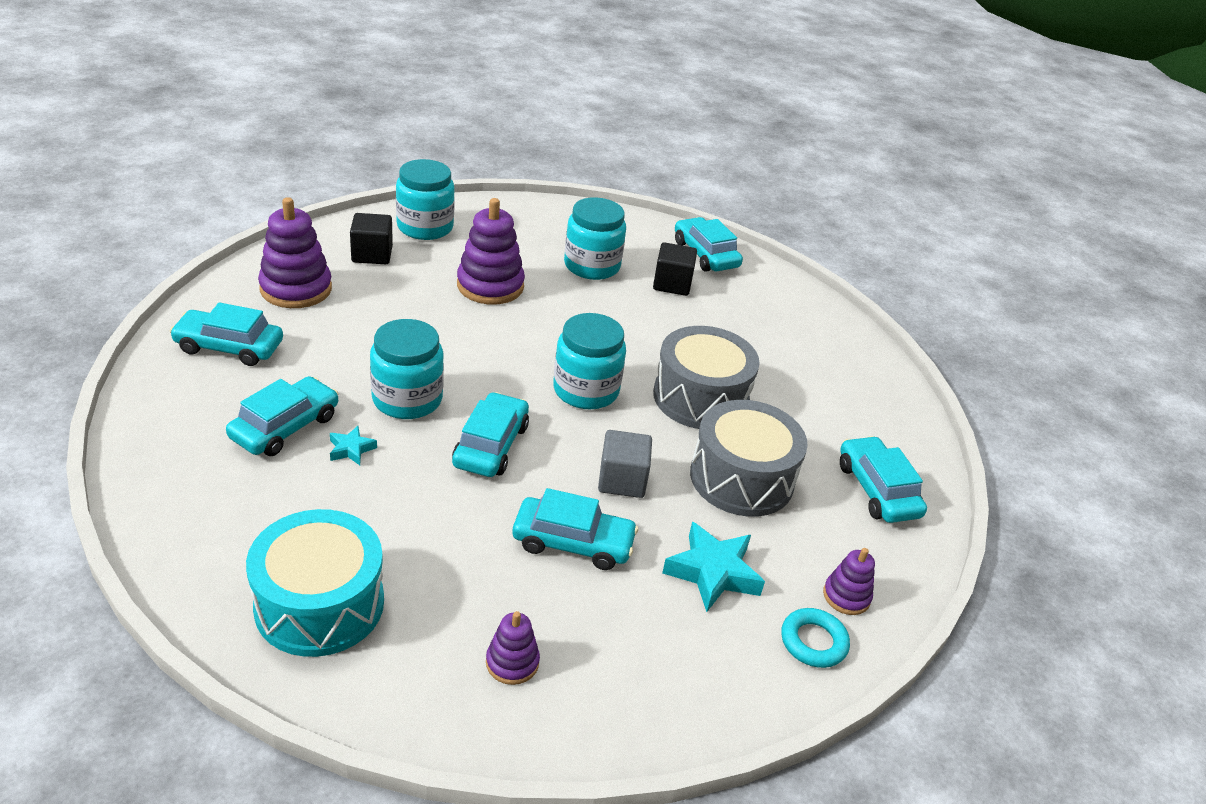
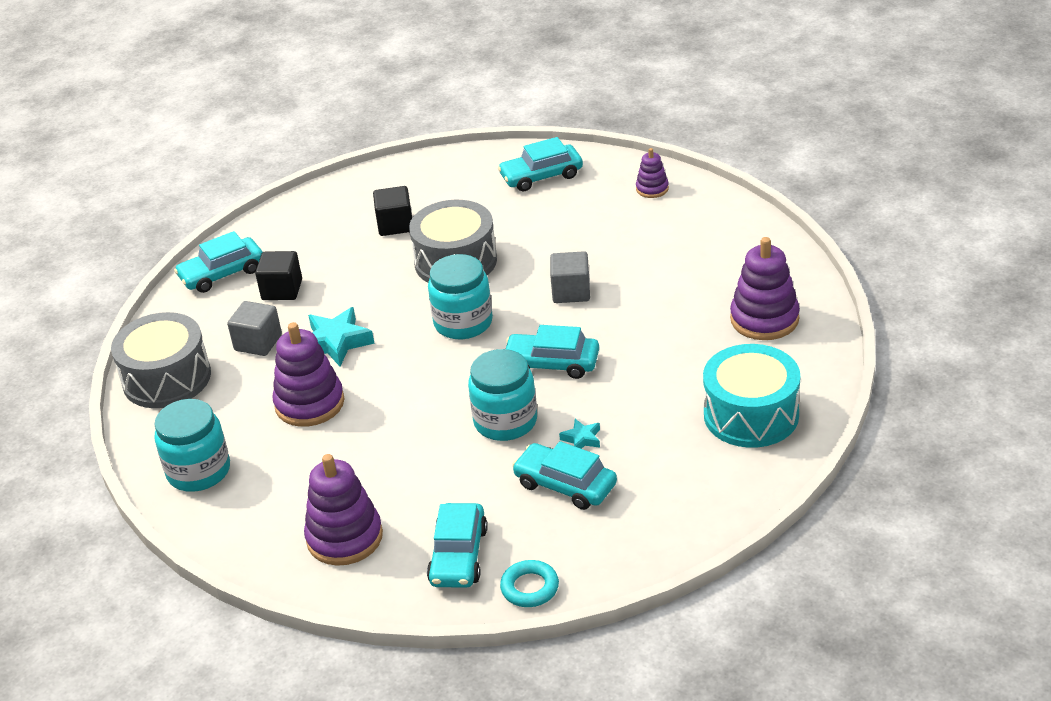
camera: 85 degrees left, 0 degrees up
(372, 254) = (264, 498): black cube -> black cube (395, 225)
(512, 662) = (764, 319): purple stacking toy -> purple stacking toy, size x1.87
(573, 542) = (646, 307): turquoise car -> none
(592, 266) = (258, 343): turquoise jar -> grey cube
(713, 572) = (651, 243): turquoise star -> turquoise star (336, 342)
(741, 478) = (549, 236): grey drum -> grey drum (167, 378)
(813, 642) = (697, 201): turquoise ring -> turquoise ring (530, 588)

